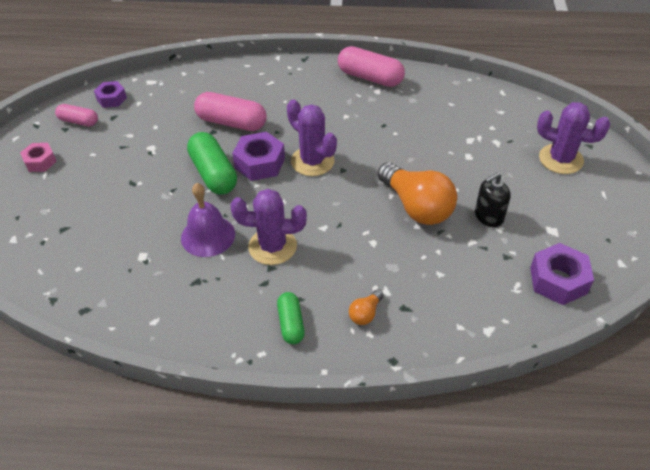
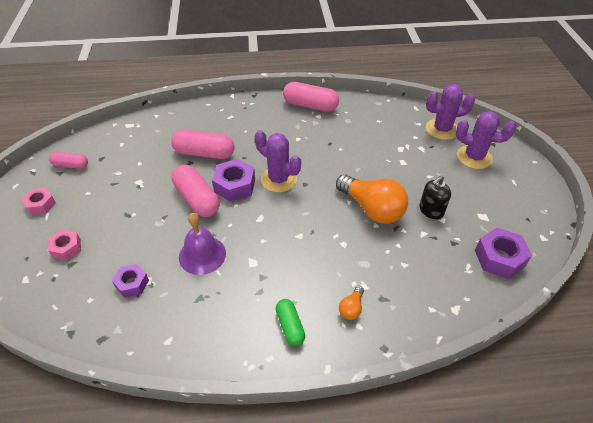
camera: 10 degrees left, 0 degrees up
(61, 211) = (66, 248): none -> pink nut
(111, 99) = (97, 143): purple nut -> purple nut (132, 284)
(213, 174) = (197, 199): green capsule -> pink capsule
(272, 246) = (260, 258): purple cactus -> purple cactus (442, 129)

